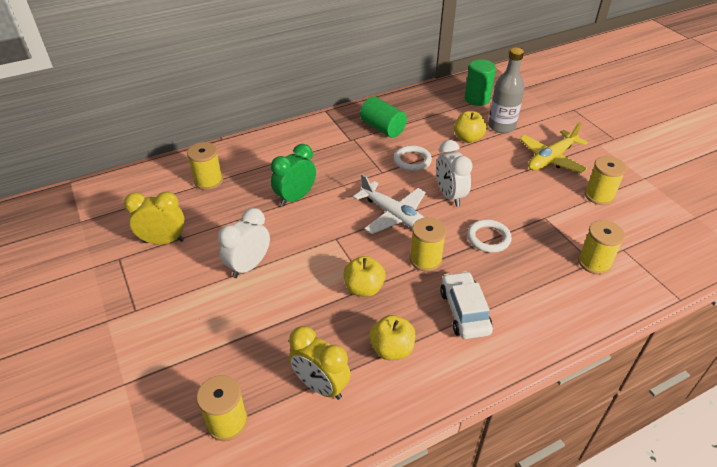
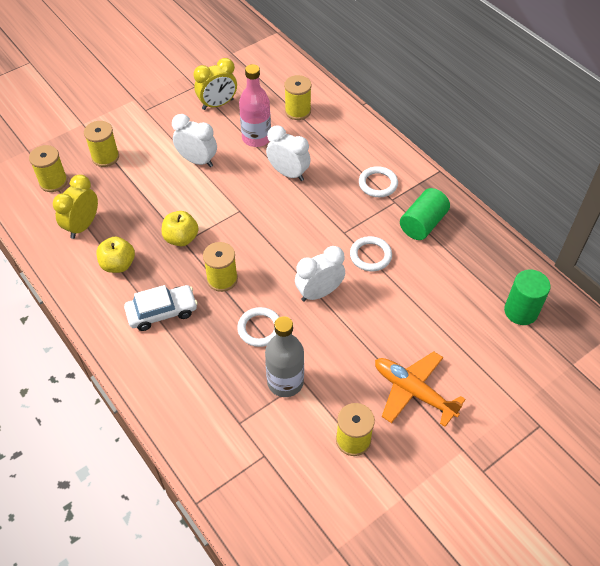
camera: 80 degrees right, 10 degrees up
(163, 241) = (217, 104): yellow clock -> yellow clock turned 75 degrees clockwise
(234, 215) = (256, 138): none -> pink bottle
(295, 198) = (288, 173): green clock -> white clock
(329, 145) = (378, 184): none -> white ring
(394, 215) = (278, 250): white plane -> none
(468, 138) = (429, 305): yellow apple -> none
(501, 126) = (466, 339): grey bottle -> grey bottle (285, 382)
(551, 159) = (413, 391): yellow plane -> orange plane
(594, 262) = (239, 424): yellow spool -> yellow spool (105, 157)

